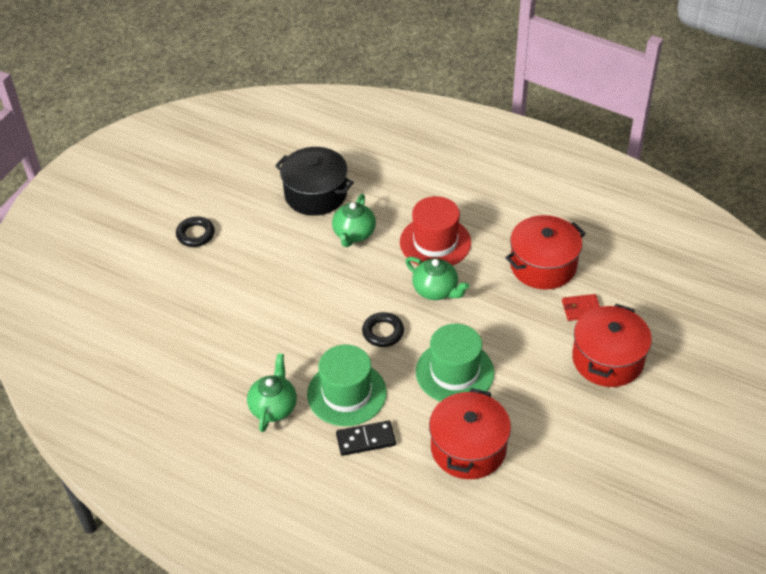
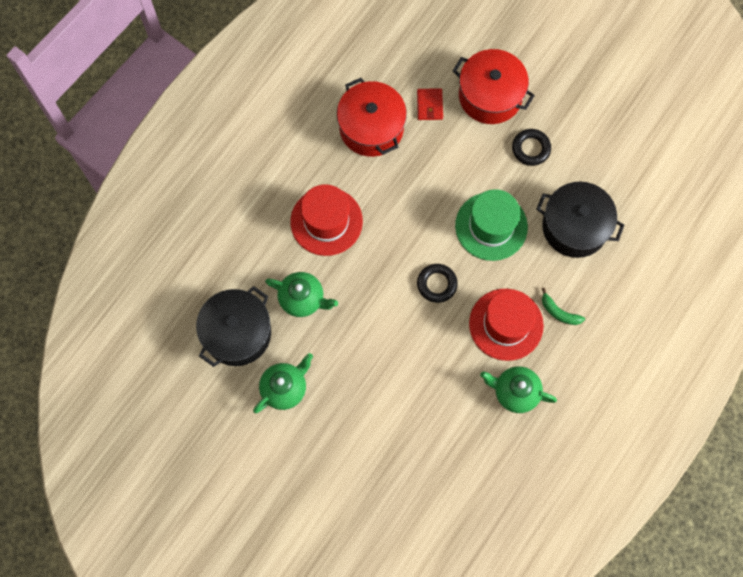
camera: 85 degrees left, 25 degrees up
(195, 234) = (278, 464): black ring -> black ring (531, 149)
(346, 393) = (506, 324): green hat -> red hat
(366, 440) = (559, 312): black domino -> green banana
(436, 290) = (390, 229): green teapot -> green teapot (284, 388)
(468, 448) = (575, 227): red pot -> black pot

